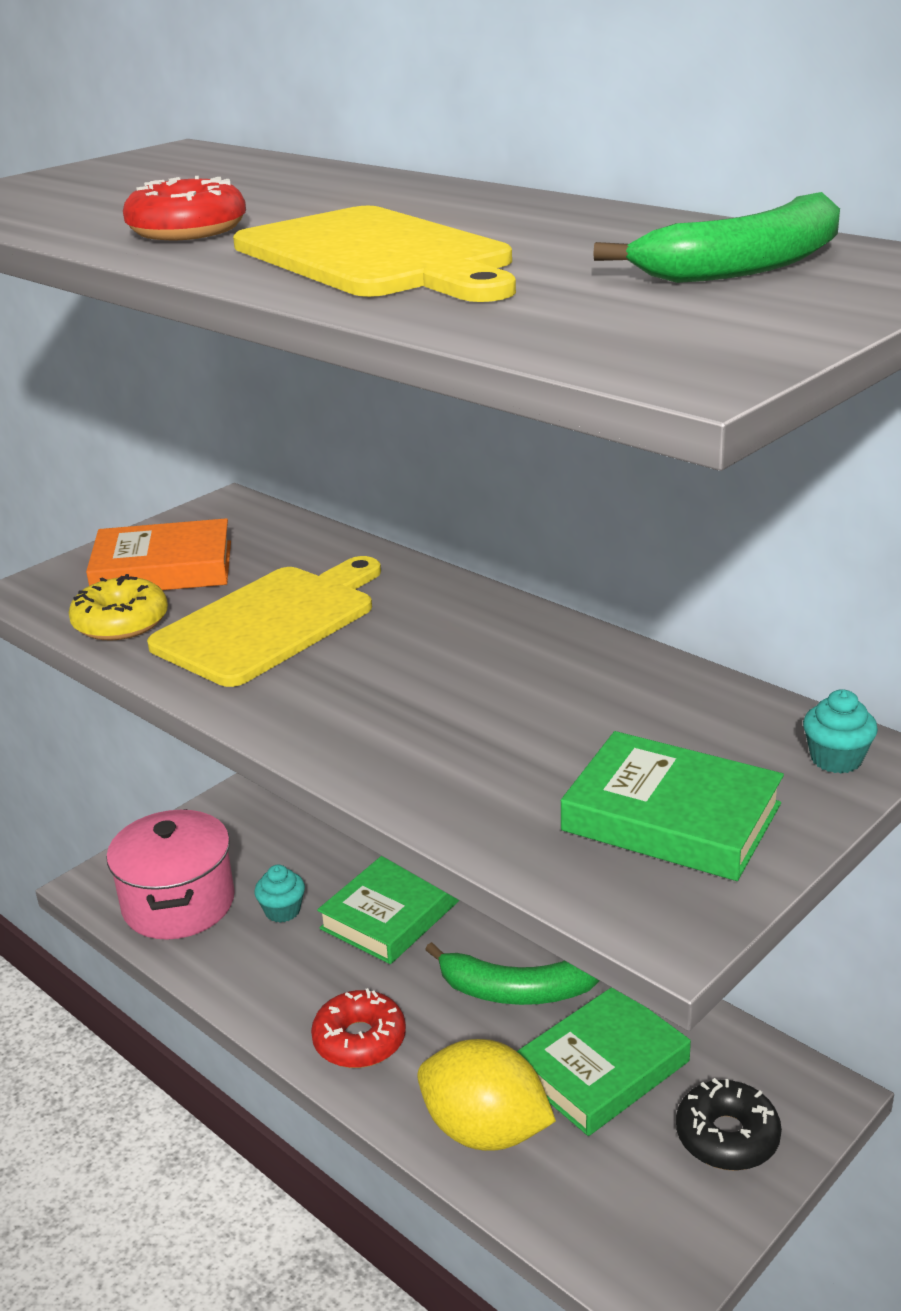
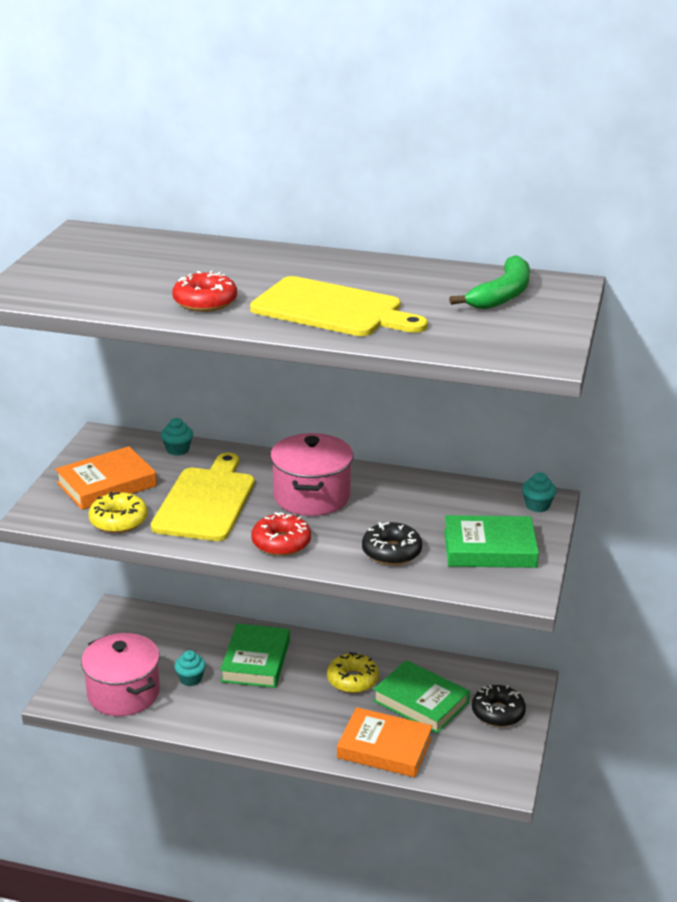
camera: 30 degrees left, 0 degrees up
(310, 541) = (177, 450): none -> turquoise cupcake
(359, 1040) = (288, 729): red donut -> red donut (281, 543)
(438, 650) = (312, 496): none -> pink pot
(482, 776) = (391, 552): none -> black donut
(485, 1130) = (384, 748): yellow lemon -> orange book
(517, 990) = (352, 680): green banana -> yellow donut
(602, 1067) = (420, 702): green book -> green book turned 75 degrees counterclockwise

